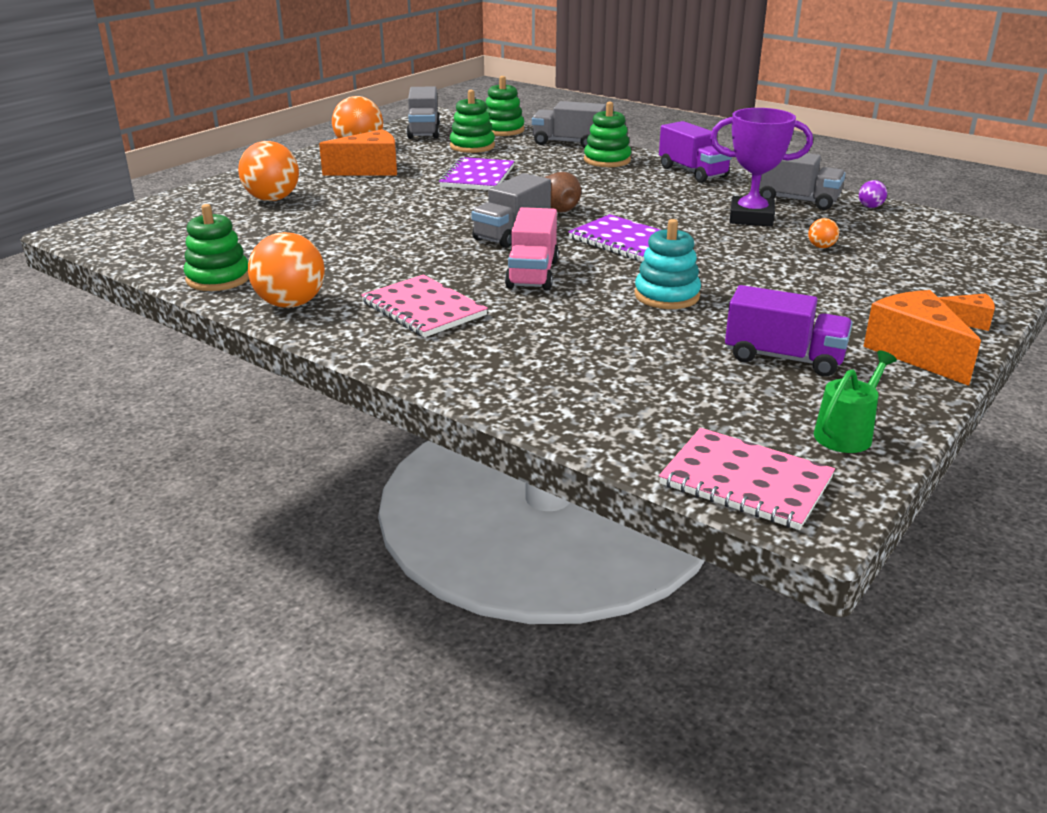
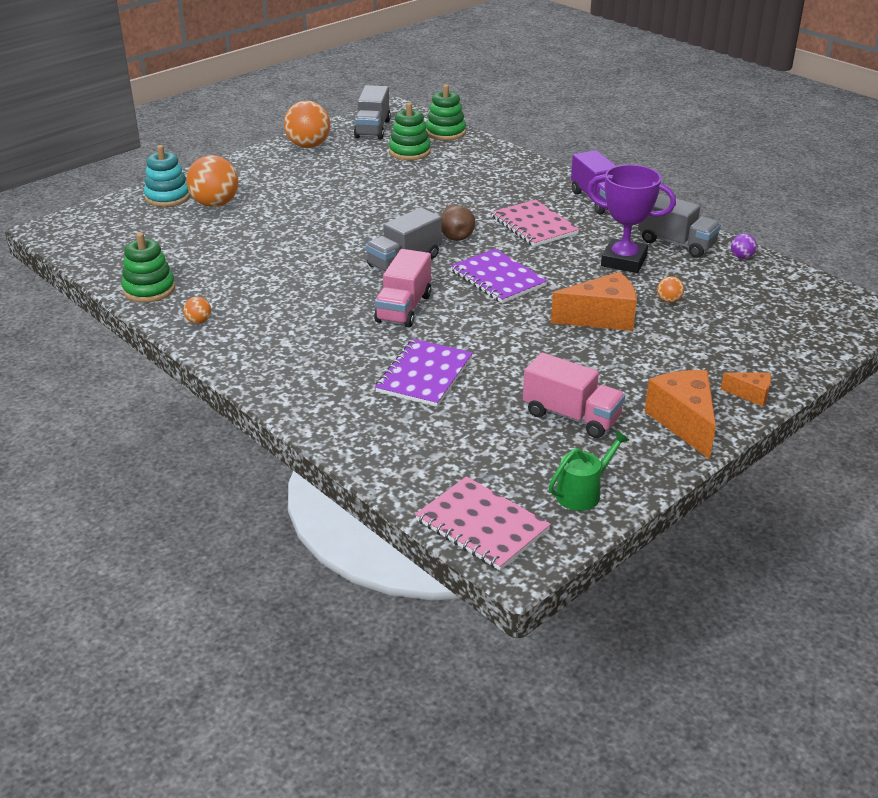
camera: 10 degrees right, 5 degrees up
(291, 304) = (199, 321): orange ball -> orange ball, size x0.46
(370, 170) = (308, 175): orange cheese -> orange cheese (601, 318)
(424, 309) = (301, 337): pink notebook -> pink notebook (534, 225)
(477, 177) = (400, 191): purple notebook -> purple notebook (424, 375)
(568, 143) = (499, 154): grey truck -> none
(607, 160) = (525, 179): green stacking toy -> none
(666, 296) = (506, 342): turquoise stacking toy -> turquoise stacking toy (167, 197)
(783, 358) = (571, 416): purple truck -> pink truck

